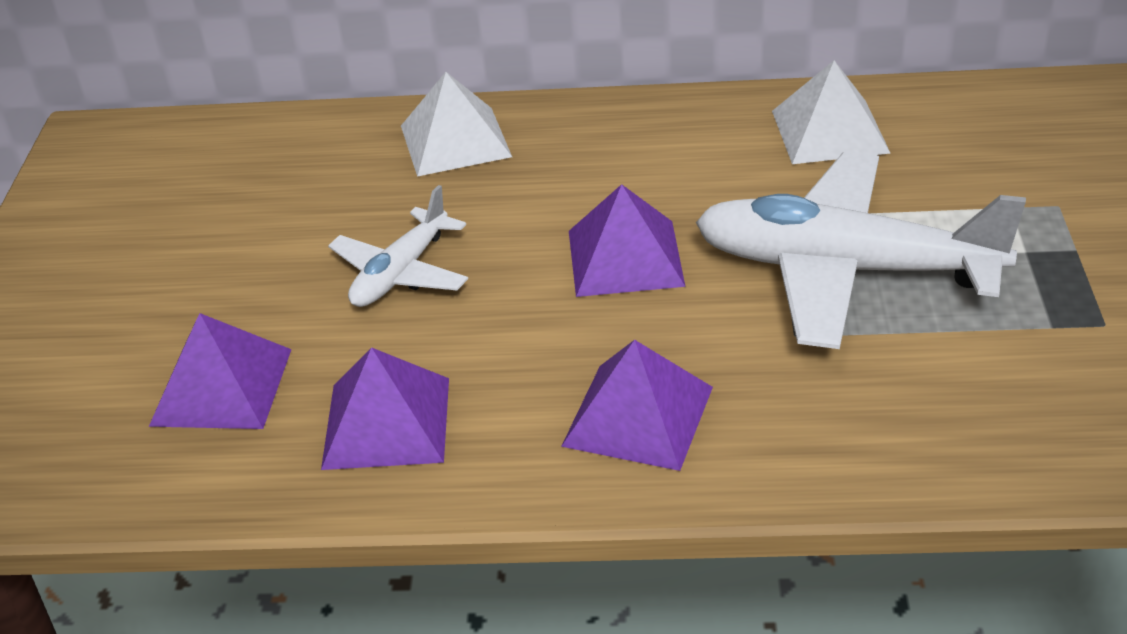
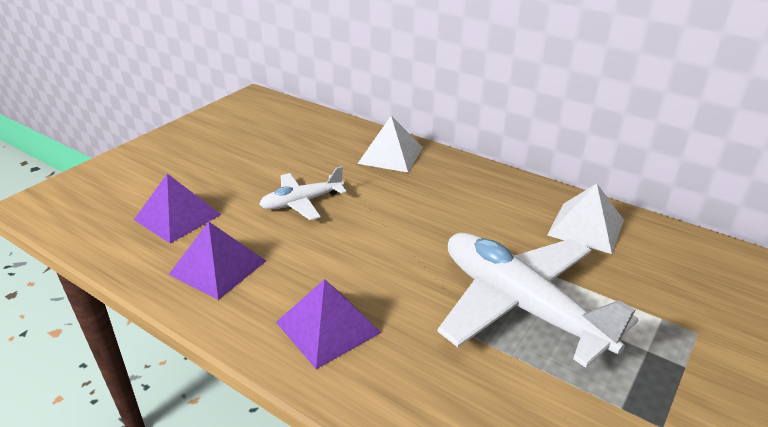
camera: 30 degrees right, 5 degrees down
(625, 258) = (409, 243): purple pyramid -> none

